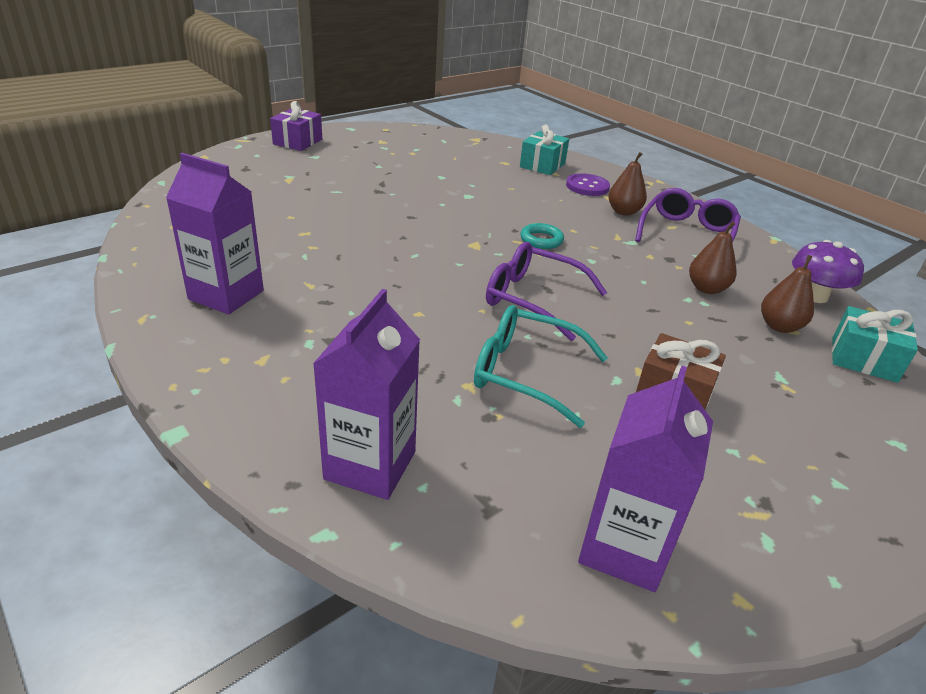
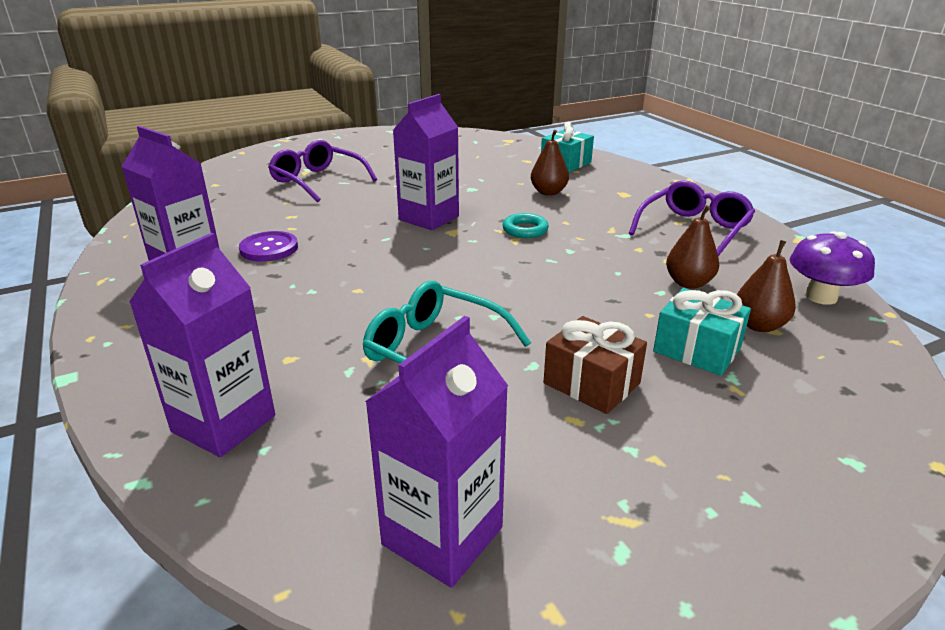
camera: 15 degrees right, 5 degrees down
(298, 142) = (333, 141): purple gift -> none
(444, 230) = (429, 218): none -> purple carton
(533, 299) = (484, 283): purple glasses -> purple glasses (317, 181)
(587, 186) = (604, 183): purple button -> purple button (269, 248)
(623, 212) = (631, 207): brown pear -> brown pear (548, 192)
(863, 359) = (852, 366): turquoise gift -> turquoise gift (697, 349)

